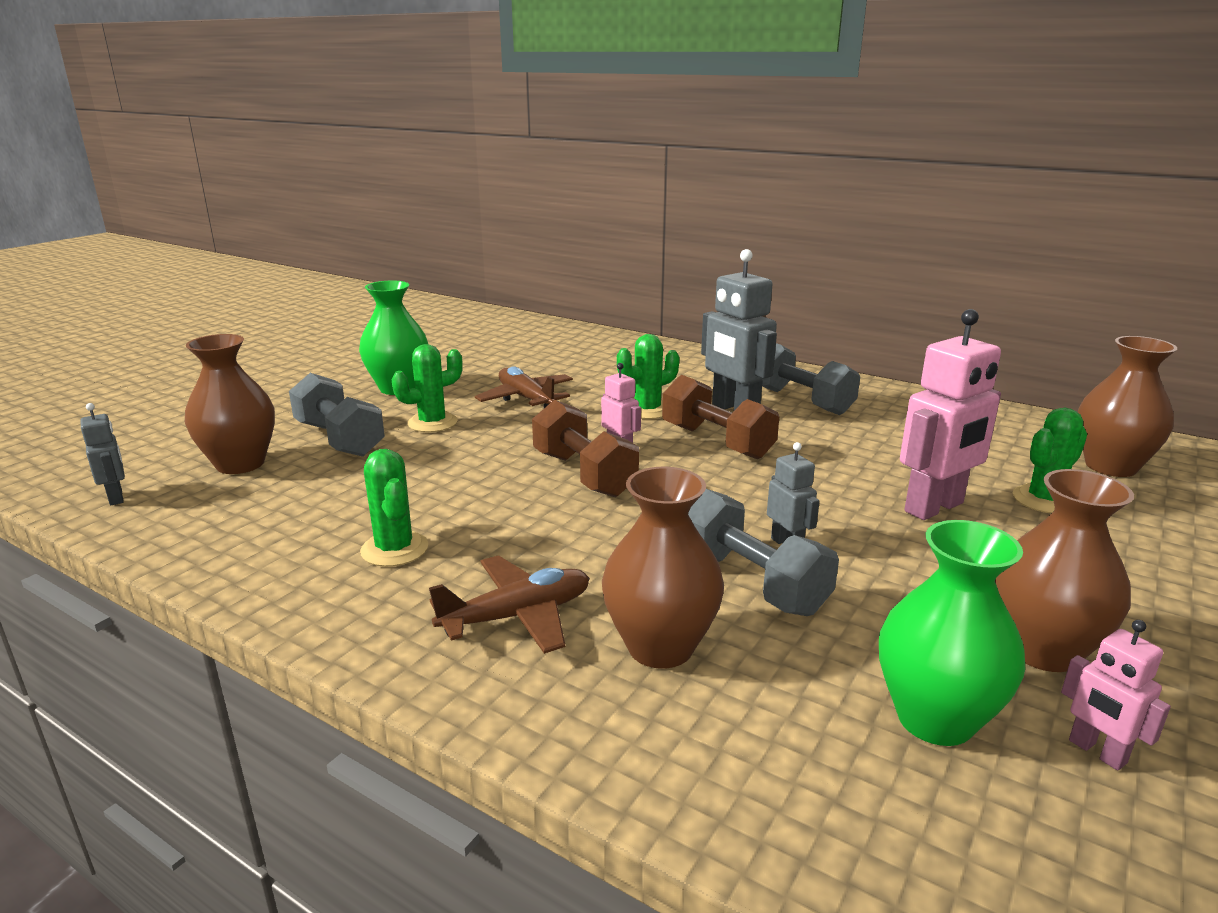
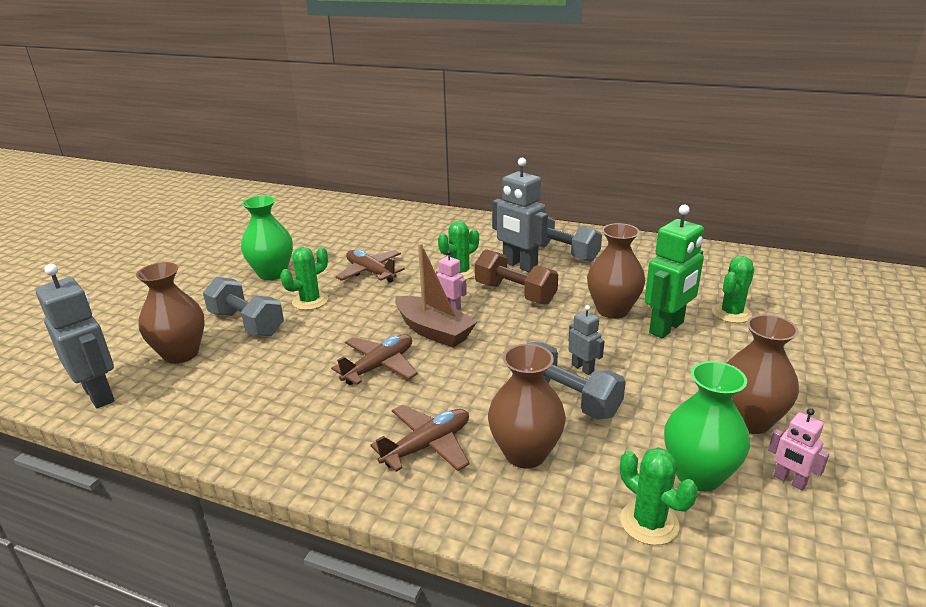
camera: 10 degrees left, 5 degrees up
(116, 497) = (99, 394): grey robot -> grey robot, size x1.95
(394, 549) = (325, 408): green cactus -> green cactus (649, 523)
(491, 508) = (379, 366): none -> brown plane
(584, 474) = (433, 331): brown dumbbell -> brown boat
(934, 508) = (667, 328): pink robot -> green robot
(1110, 466) = (766, 283): brown vase -> brown vase (612, 310)

